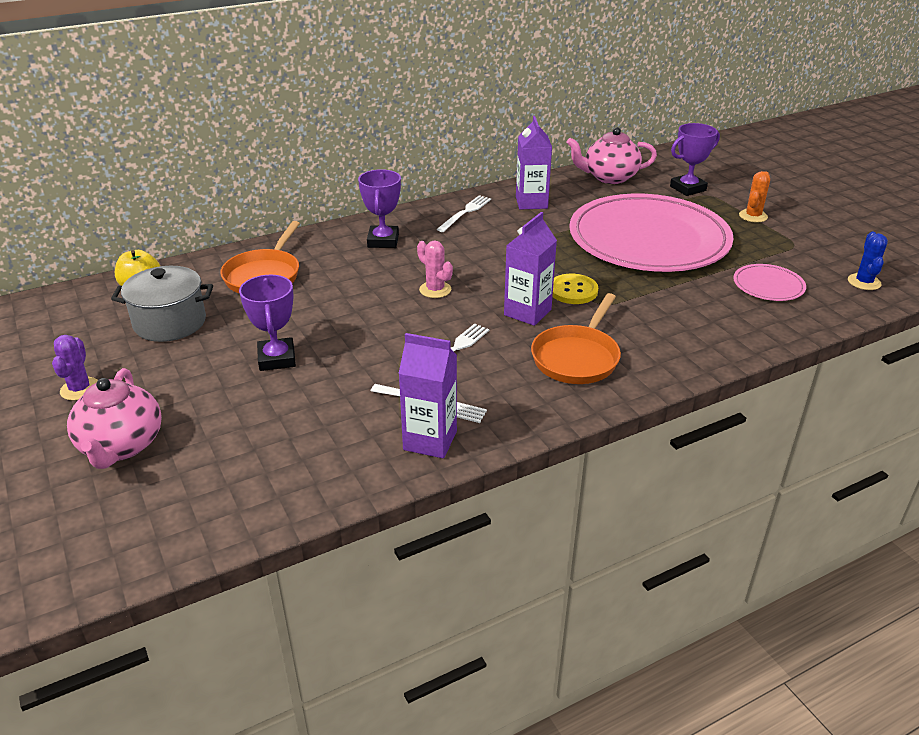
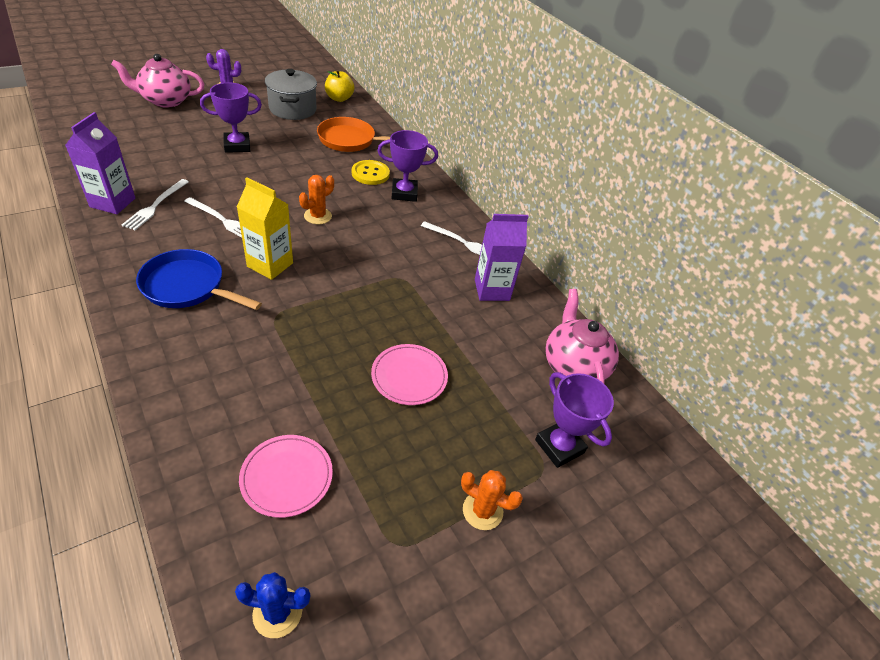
camera: 80 degrees right, 10 degrees up
(435, 290) = (318, 216): pink cactus -> orange cactus
(527, 312) = (270, 265): purple carton -> yellow carton
(573, 291) = (303, 298): yellow button -> yellow button (370, 174)
(577, 357) = (188, 286): orange pan -> blue pan
(648, 239) = (409, 376): pink plate -> pink plate, size x0.40

